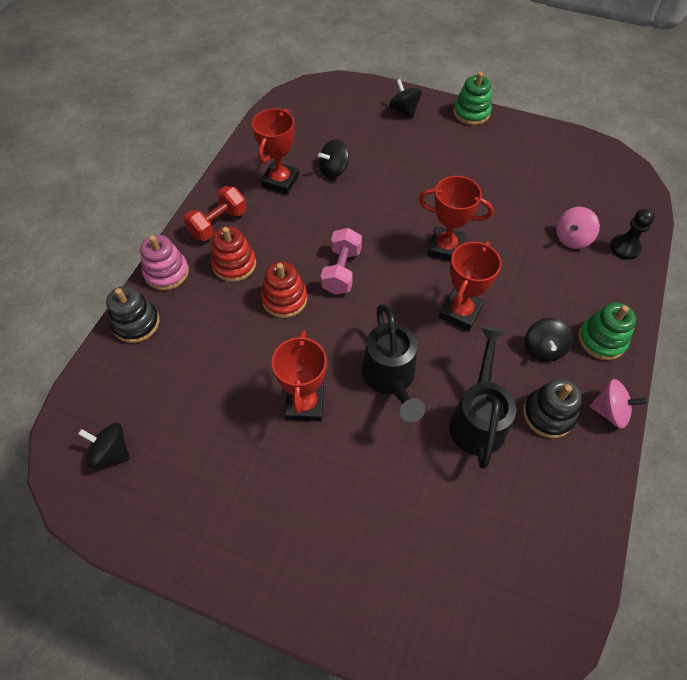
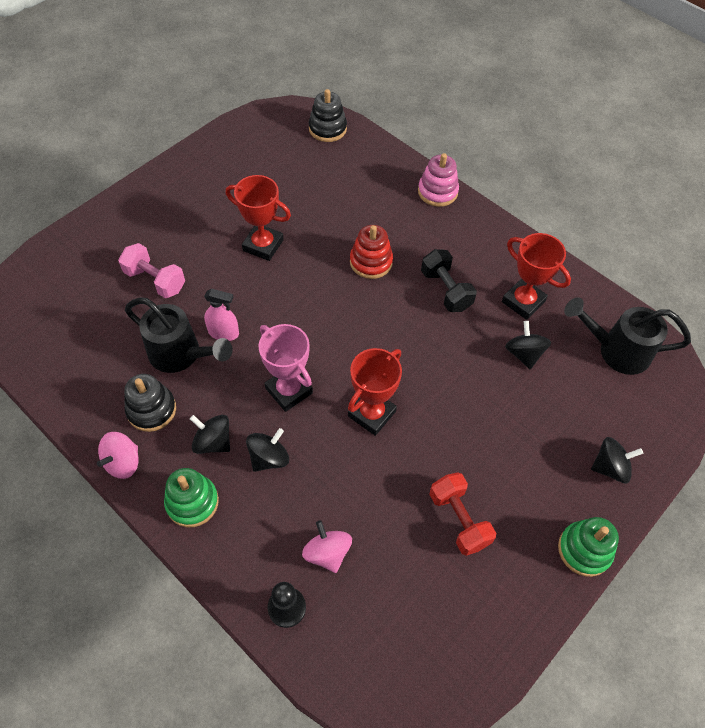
camera: 110 degrees right, 0 degrees up
(111, 452) = (288, 133): black spinning top -> black spinning top (269, 458)
(136, 323) = (393, 164): black stacking toy -> black stacking toy (327, 129)
(218, 224) = (481, 238): red dumbbell -> red dumbbell (458, 519)
(234, 264) = (426, 238): red stacking toy -> none
(292, 234) = (446, 290): none -> black dumbbell
(341, 271) = (383, 314): pink dumbbell -> pink dumbbell (155, 280)
(390, 379) = (252, 308): black watering can -> black watering can (616, 351)
(432, 391) = (224, 333): none -> pink spray bottle
(460, 312) = (289, 391): red trophy -> pink trophy

